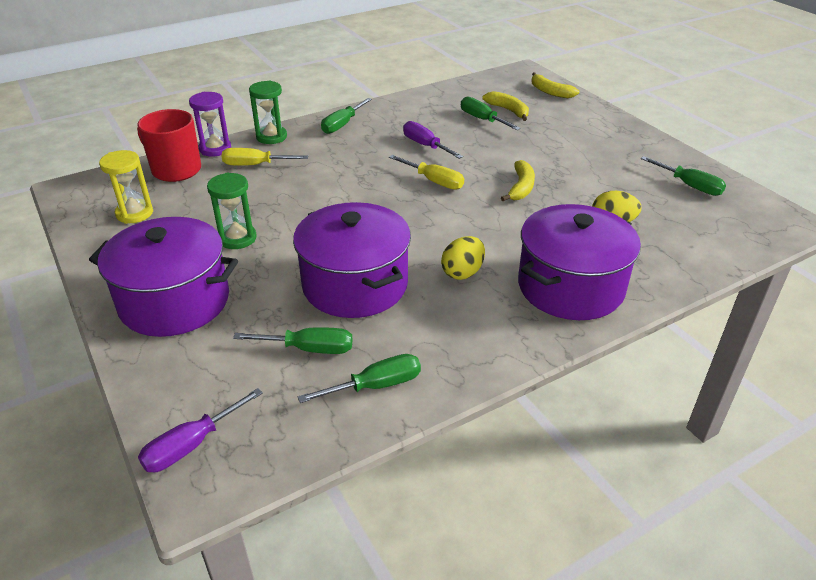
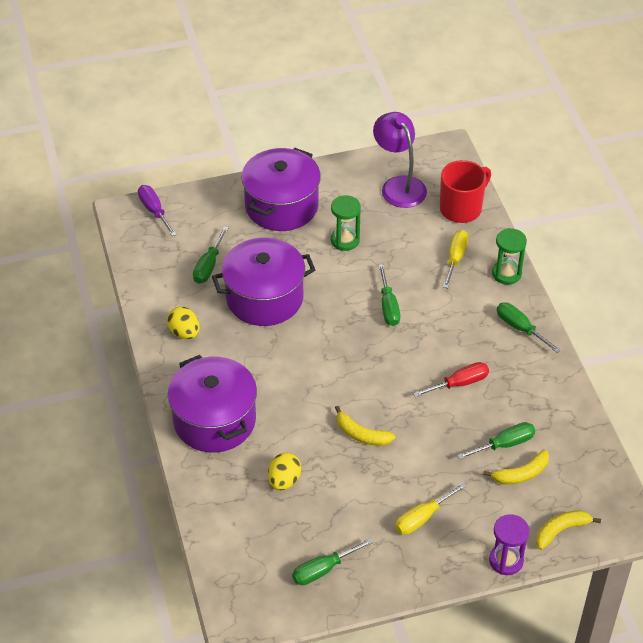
camera: 105 degrees right, 10 degrees up
(134, 213) = (399, 185): yellow hourglass -> purple lamp
(215, 149) = (493, 234): purple hourglass -> purple hourglass (506, 560)
(376, 386) = (164, 292): green screwdriver -> green screwdriver (388, 306)
(425, 145) = (459, 383): purple screwdriver -> red screwdriver
(434, 181) = (391, 374): yellow screwdriver -> yellow screwdriver (422, 518)
(462, 272) = (255, 361): yellow egg -> yellow egg (184, 333)

